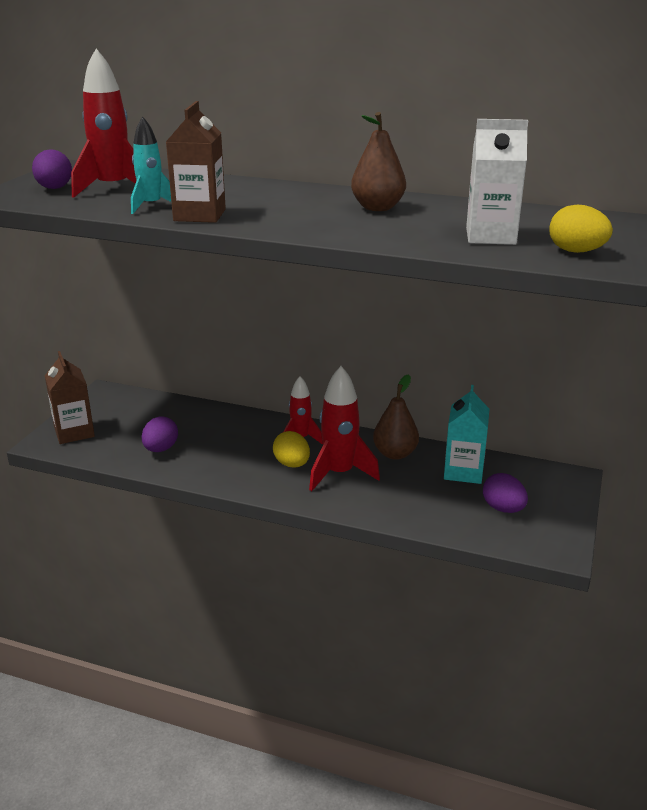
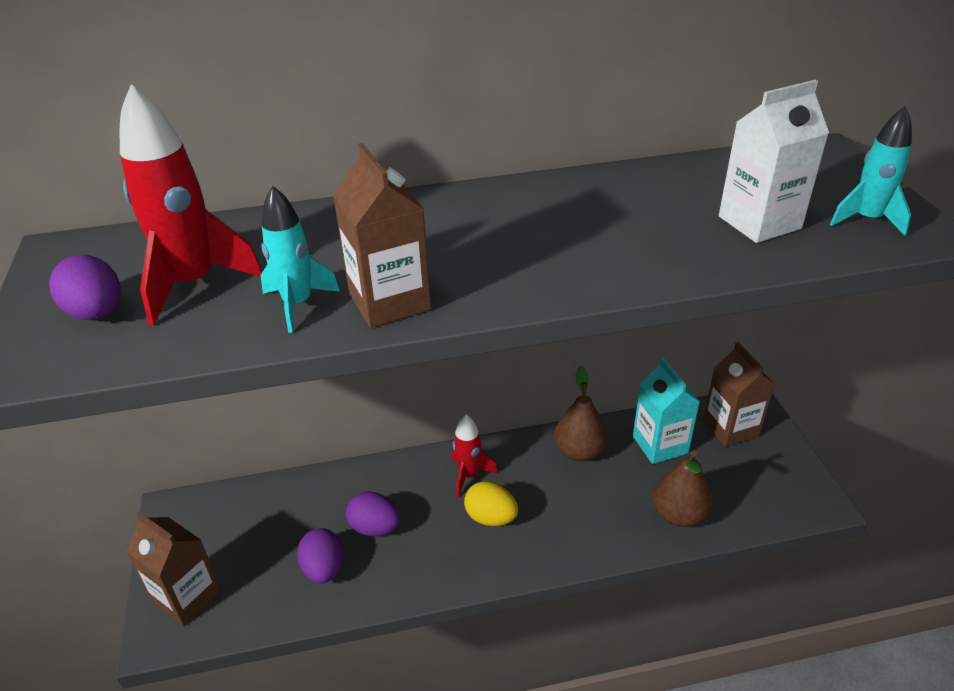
camera: 30 degrees left, 10 degrees up
(339, 473) = (550, 506): red rocket -> none
(377, 208) = (581, 210): brown pear -> brown pear (678, 515)
(503, 508) = (733, 476): purple egg -> purple egg (375, 527)
(535, 482) = (730, 428): none -> brown carton
(576, 251) = (867, 220): yellow egg -> turquoise rocket

